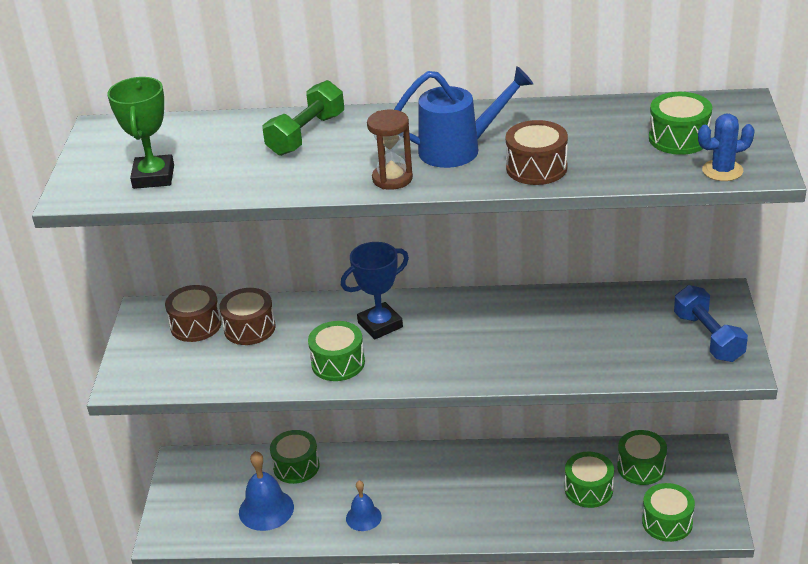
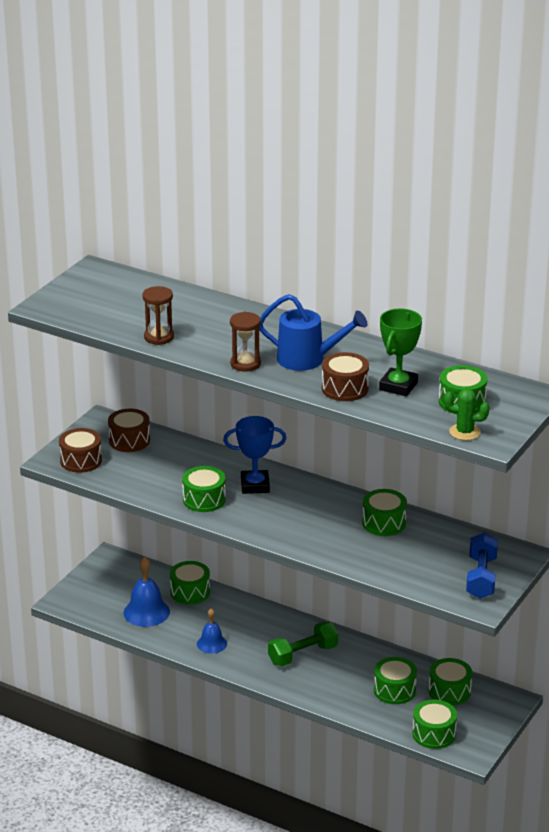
camera: 25 degrees right, 5 degrees down
(153, 177) = (99, 312): green trophy -> green trophy (398, 386)
(249, 328) = (164, 455): brown drum -> brown drum (81, 460)
(256, 182) = (159, 337): none -> brown hourglass
(306, 134) = (220, 316): green dumbbell -> green dumbbell (303, 655)
(553, 315) = (384, 523): none -> green drum
(722, 171) = (465, 432): blue cactus -> green cactus

